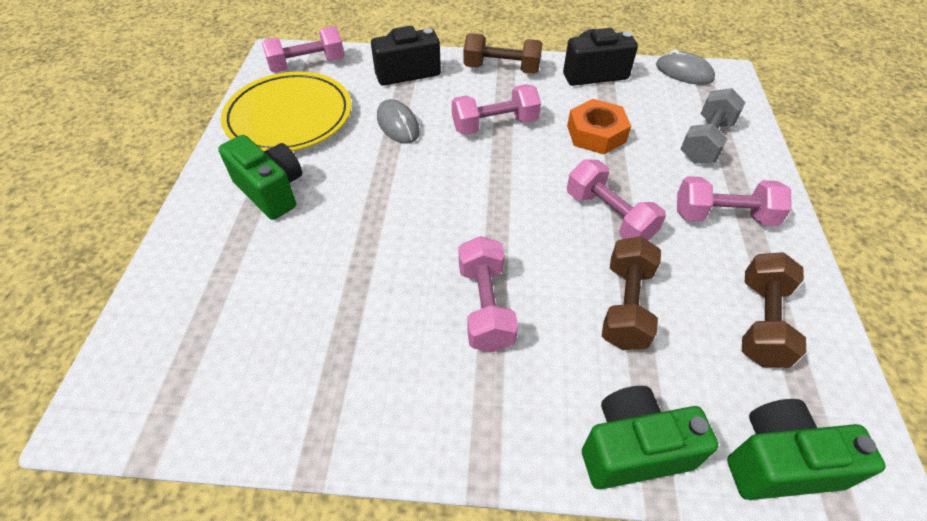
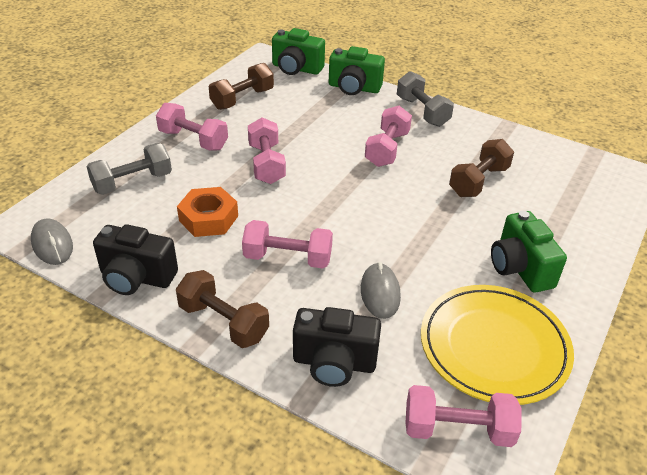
camera: 155 degrees left, 10 degrees down
(477, 432) = (422, 112): none -> grey dumbbell
(626, 306) = (305, 125): brown dumbbell -> brown dumbbell (478, 181)

